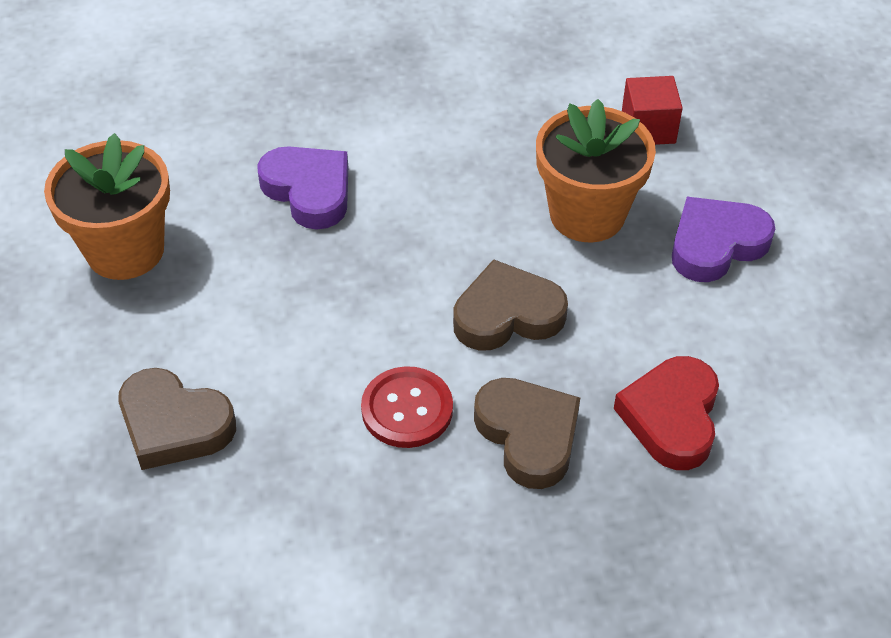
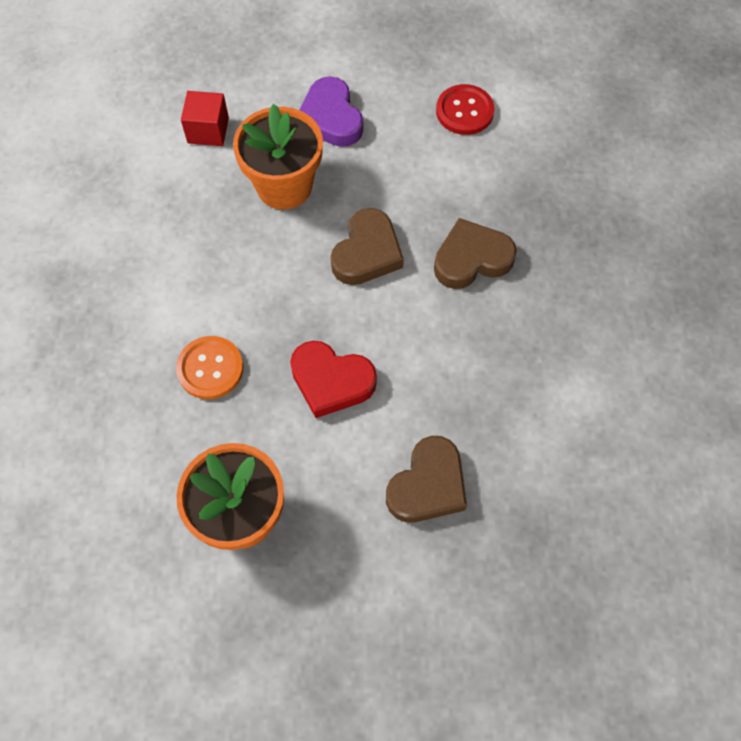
camera: 80 degrees left, 15 degrees up
(309, 191) = (210, 368): purple heart -> orange button
(407, 409) = (439, 328): red button -> red button (464, 111)
(507, 314) = (367, 252): brown heart -> brown heart turned 150 degrees counterclockwise
(671, 417) = (470, 177): red heart -> red heart (331, 381)

